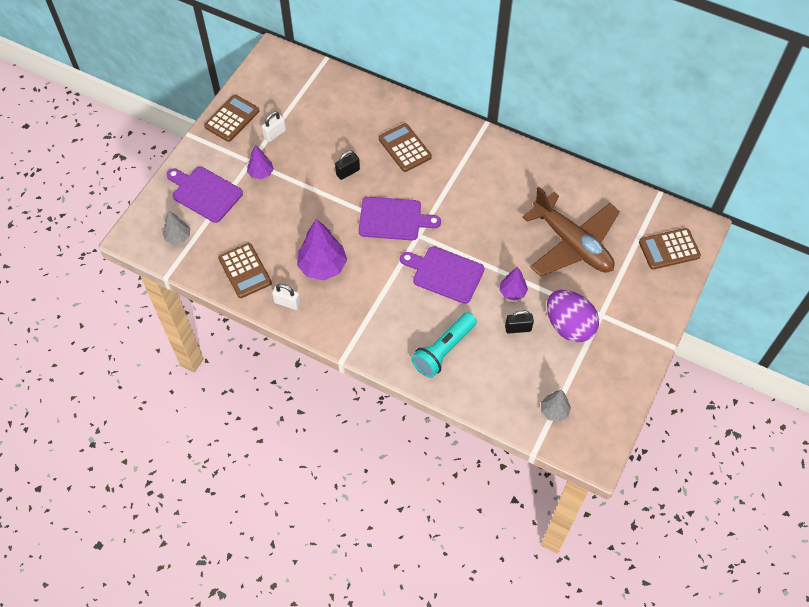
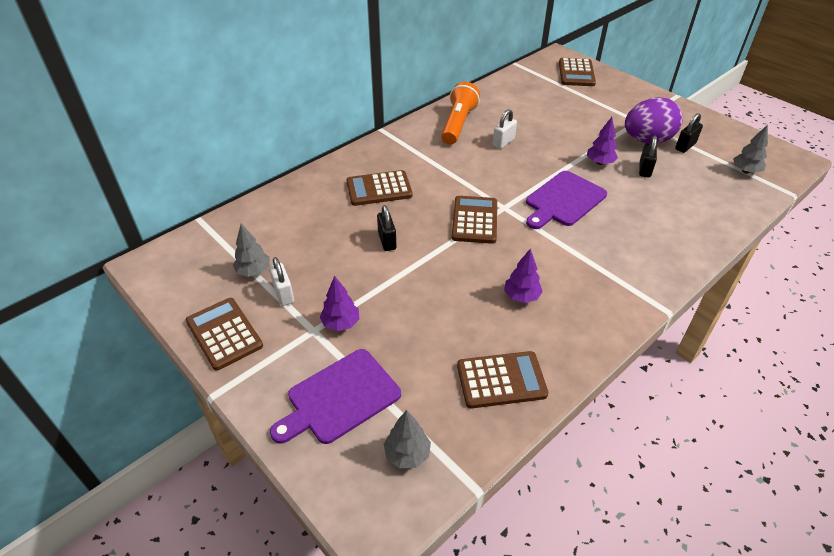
camera: 70 degrees left, 15 degrees down
(287, 303) = (569, 345): white padlock -> white padlock (503, 142)
(288, 110) = (253, 271): none -> grey tree
(322, 267) = (521, 296): purple tree -> purple tree, size x0.56
(393, 219) = (474, 220): purple cutting board -> brown calculator
(443, 350) = (665, 225): turquoise flashlight -> none
(522, 174) = (458, 124): none -> orange flashlight
(572, 244) = (553, 116): brown plane -> none
(574, 358) = (685, 146): none -> black padlock

